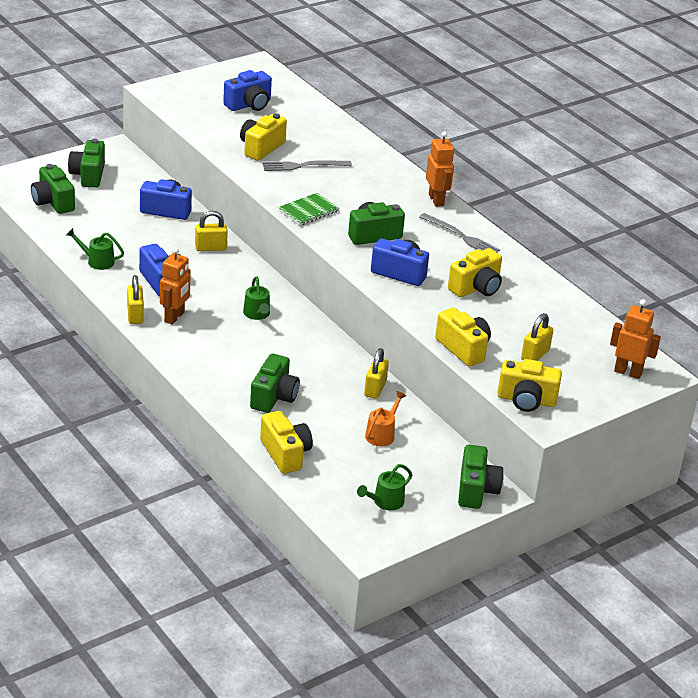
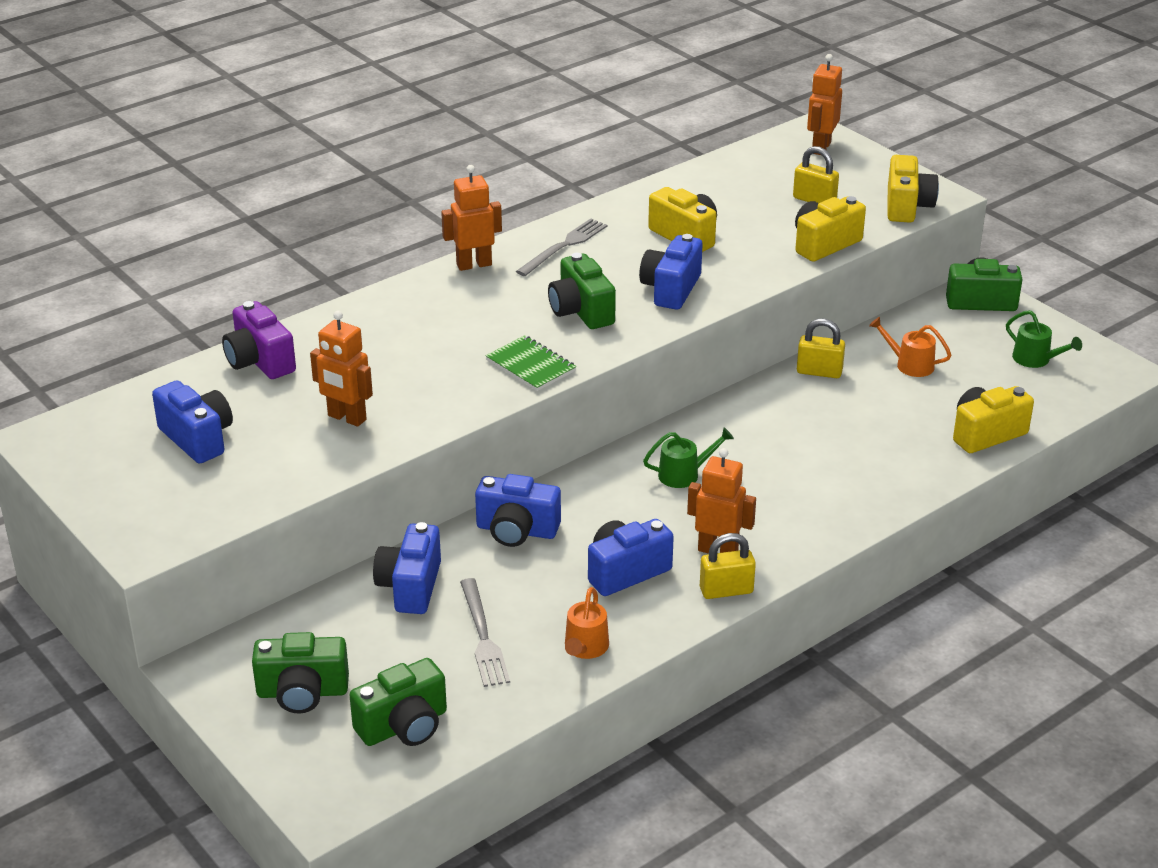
camera: 90 degrees left, 0 degrees up
(97, 261) = (585, 648): green watering can -> orange watering can
(210, 248) = (516, 530): yellow padlock -> blue camera
(261, 148) = (346, 418): yellow camera -> orange robot
(274, 397) = (872, 449): green camera -> none
(303, 166) = (397, 376): grey fork -> grey fork (483, 636)
(325, 124) = (259, 361): none -> purple camera

